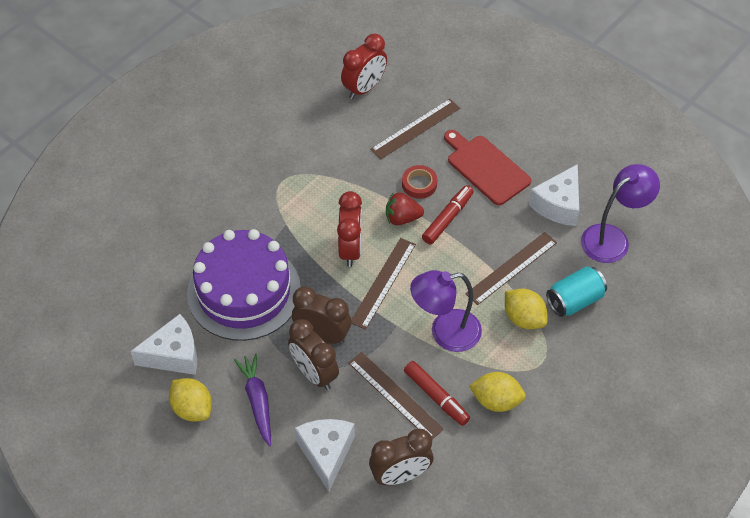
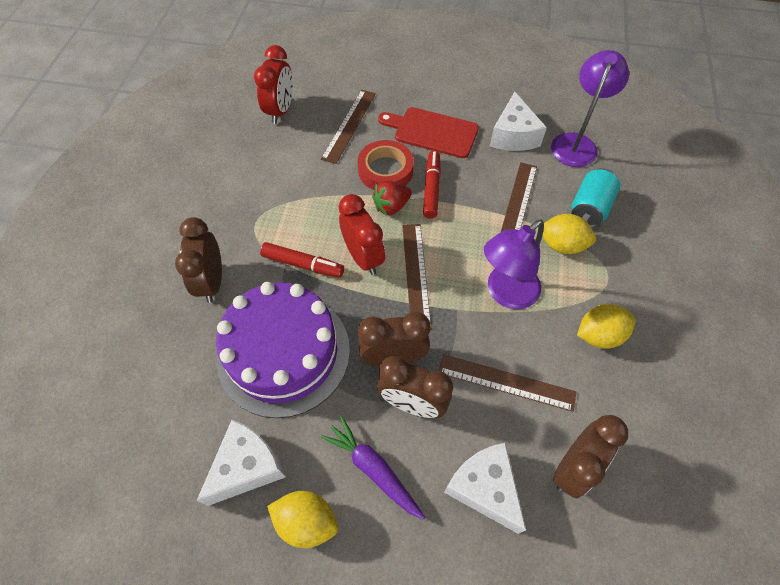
camera: 30 degrees left, 5 degrees up
(222, 212) = (212, 282): none -> brown clock
(419, 184) = (385, 170): red tape -> red tape, size x1.55
(436, 396) = (544, 361): red marker -> red marker (303, 264)

